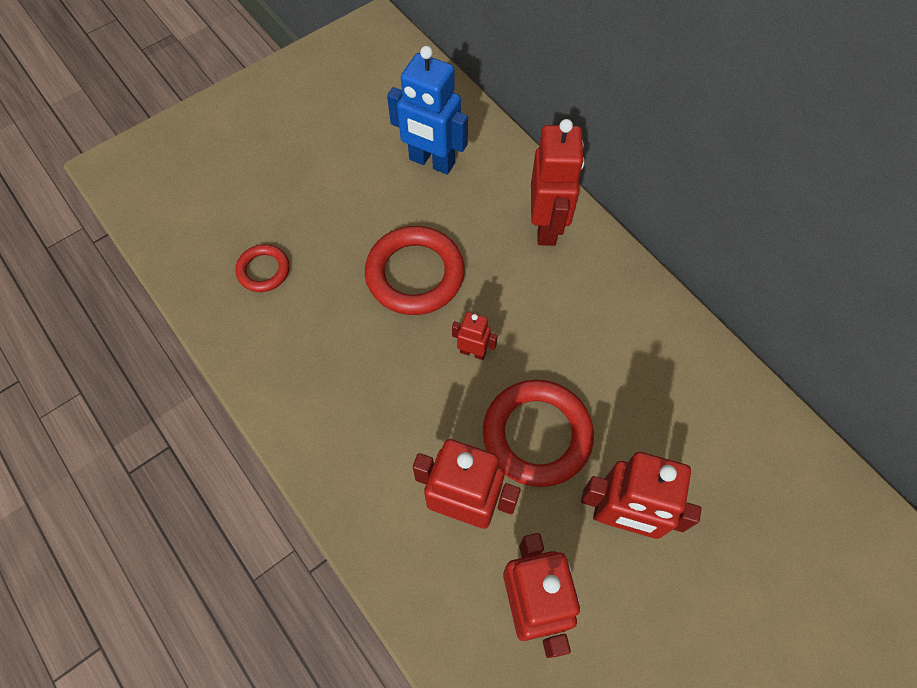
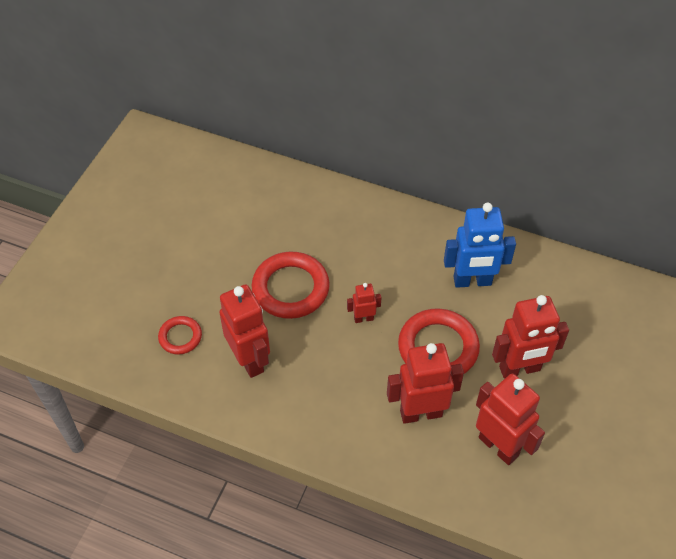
camera: 30 degrees left, 10 degrees down
(431, 162) = (250, 210): blue robot -> blue robot (472, 281)
(547, 226) = (359, 216): red robot -> red robot (250, 360)

